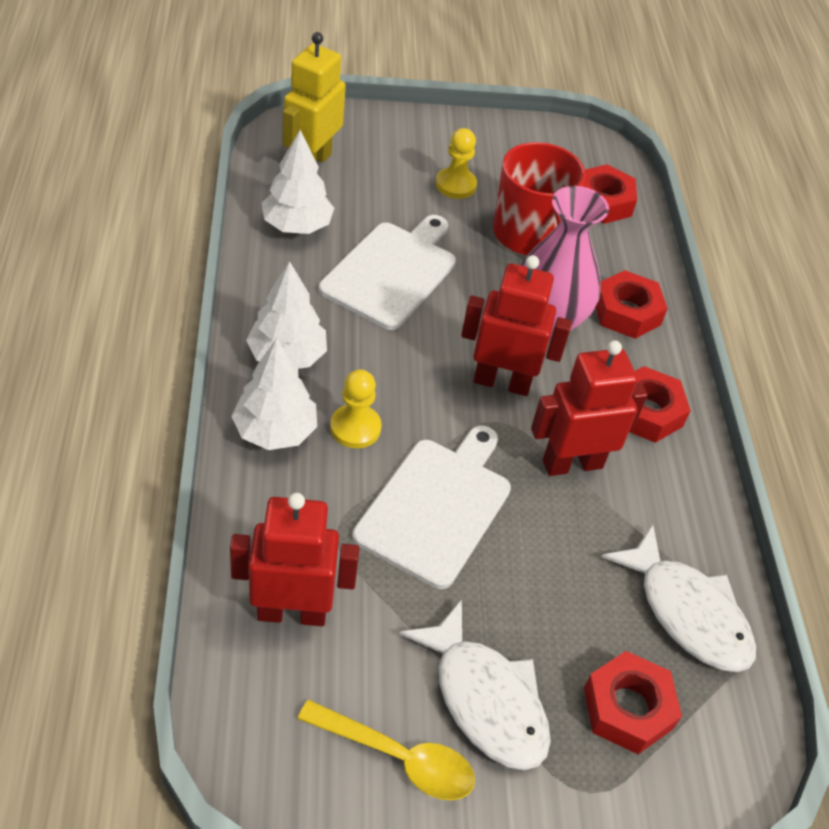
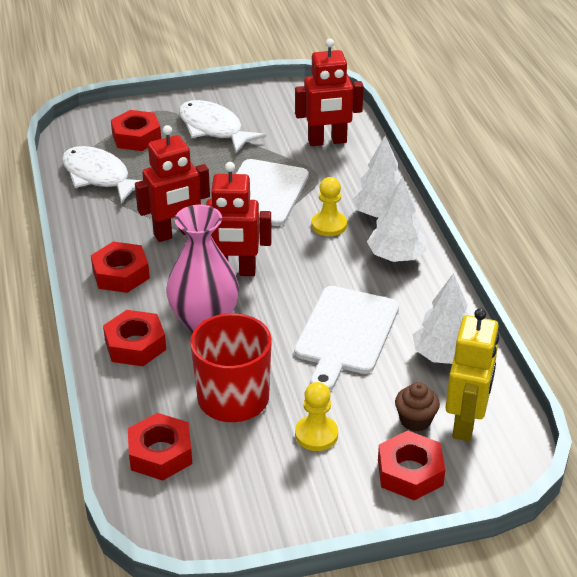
camera: 175 degrees right, 10 degrees down
(358, 175) = (415, 420): none -> brown cupcake
(383, 139) = (410, 472): none -> red nut
(397, 757) = (253, 106): yellow spoon -> none

